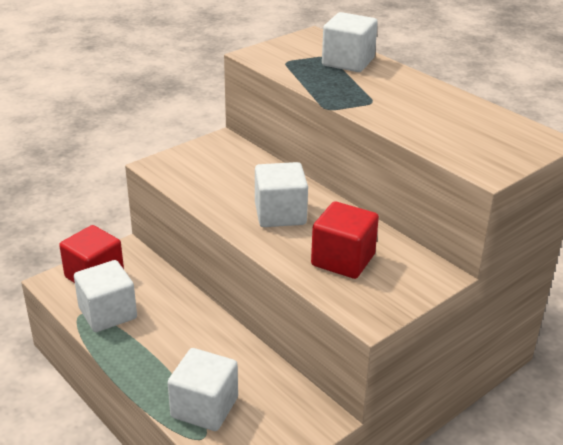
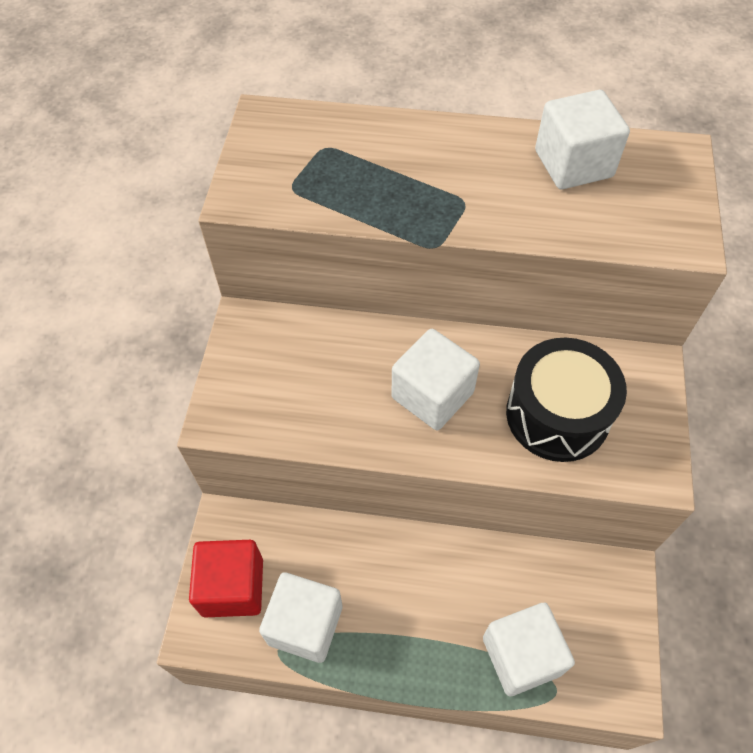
camera: 40 degrees left, 25 degrees up
(343, 260) = (557, 414): red cube -> black drum
(348, 62) = (360, 144): white cube -> white cube (573, 164)

